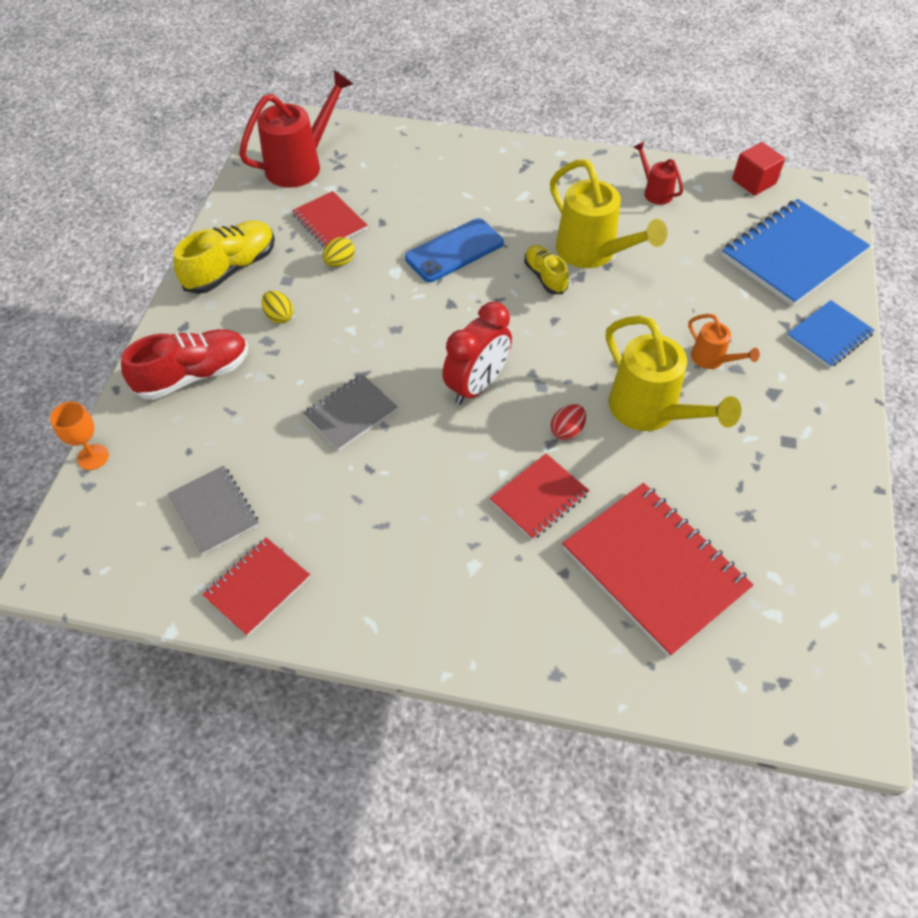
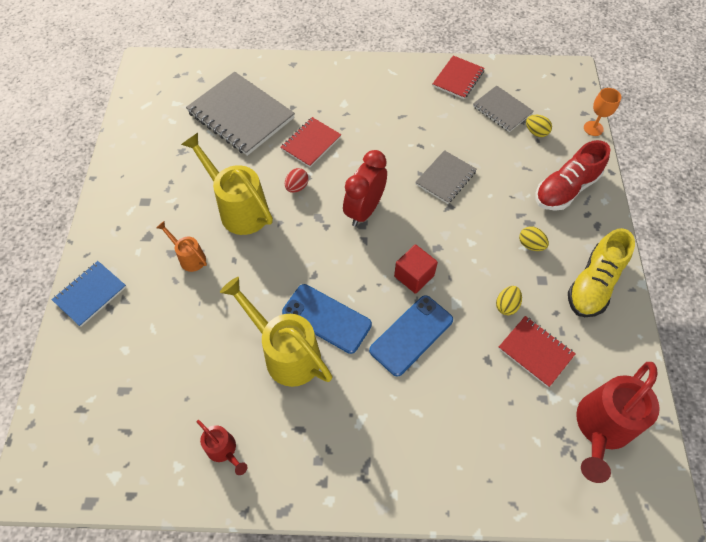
camera: 170 degrees right, 5 degrees up
(183, 464) = (536, 132): none -> yellow egg
(545, 276) = (326, 318): yellow shoe -> blue phone
(654, 569) = (241, 115): red notebook -> grey notebook
(753, 182) = (114, 486): red cube -> red cube (414, 276)
(793, 255) = (98, 382): blue notebook -> none

